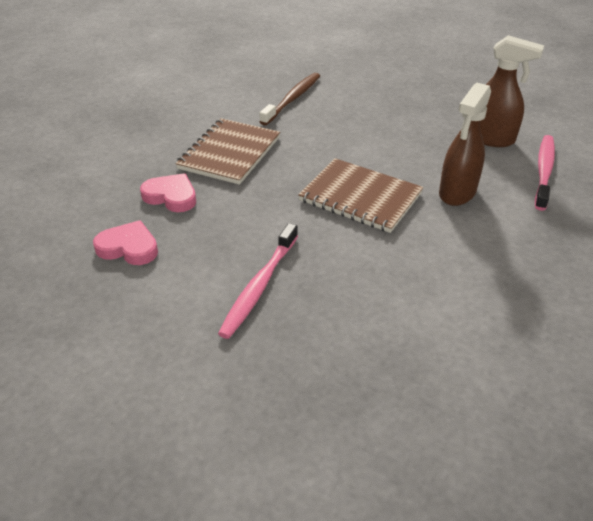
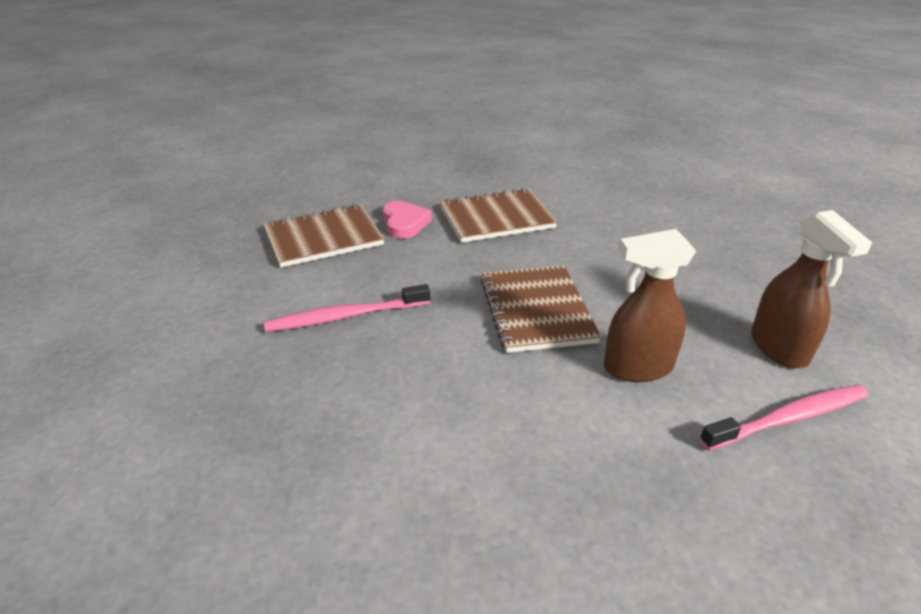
camera: 50 degrees right, 5 degrees down
(128, 247) = (323, 238): pink heart -> brown notebook
(292, 99) = (624, 206): brown toothbrush -> none

